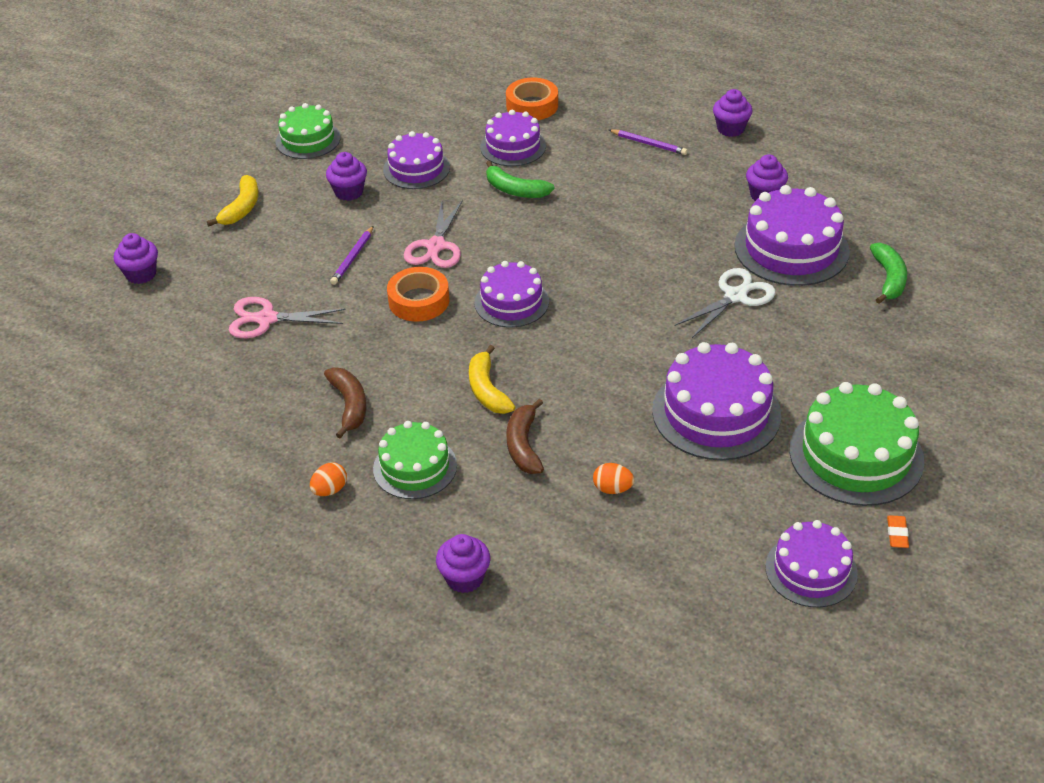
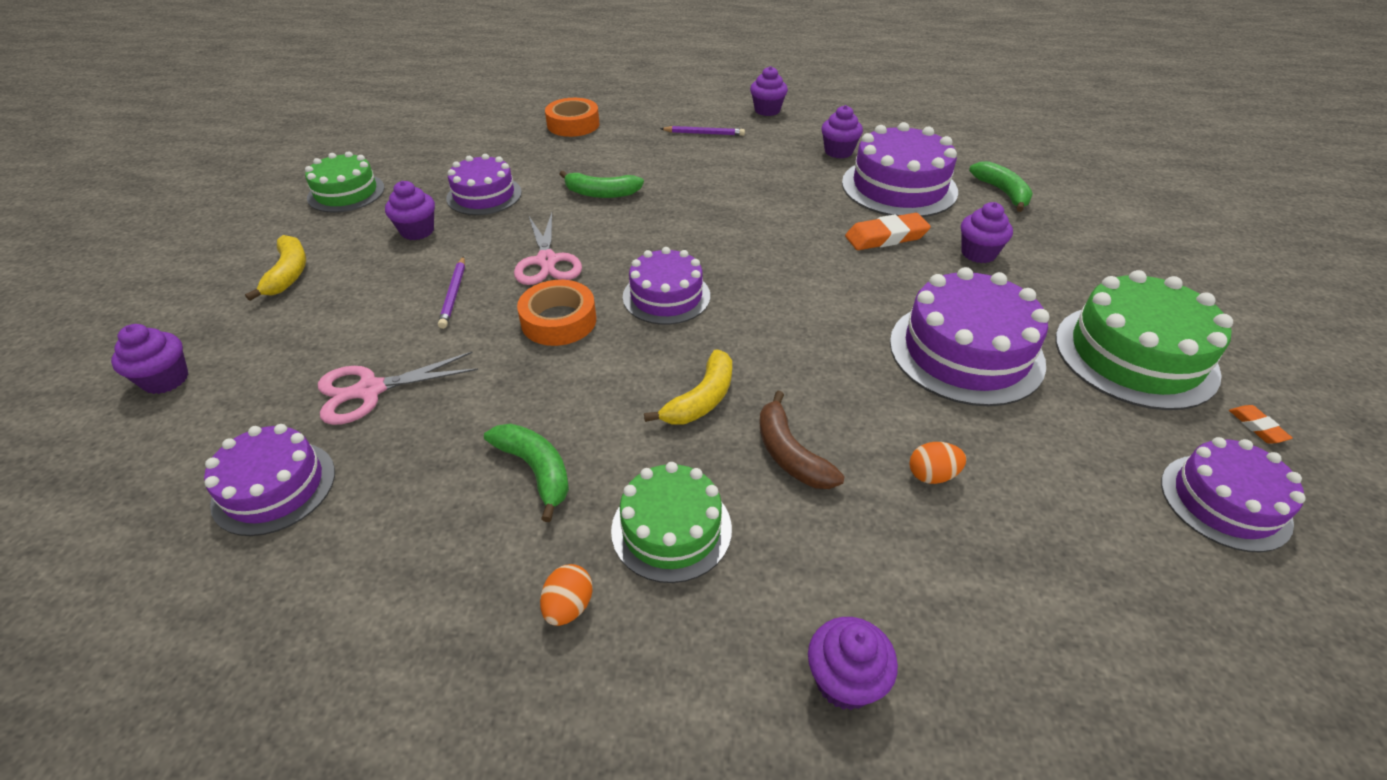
camera: 25 degrees left, 0 degrees up
(349, 405) = (536, 470): brown banana -> green banana
(487, 390) = (701, 399): yellow banana -> yellow banana turned 105 degrees counterclockwise
(513, 146) = (575, 158): purple cake -> purple cake (274, 487)
(735, 296) = (886, 237): white scissors -> orange eraser
(806, 333) = (978, 253): none -> purple cupcake

